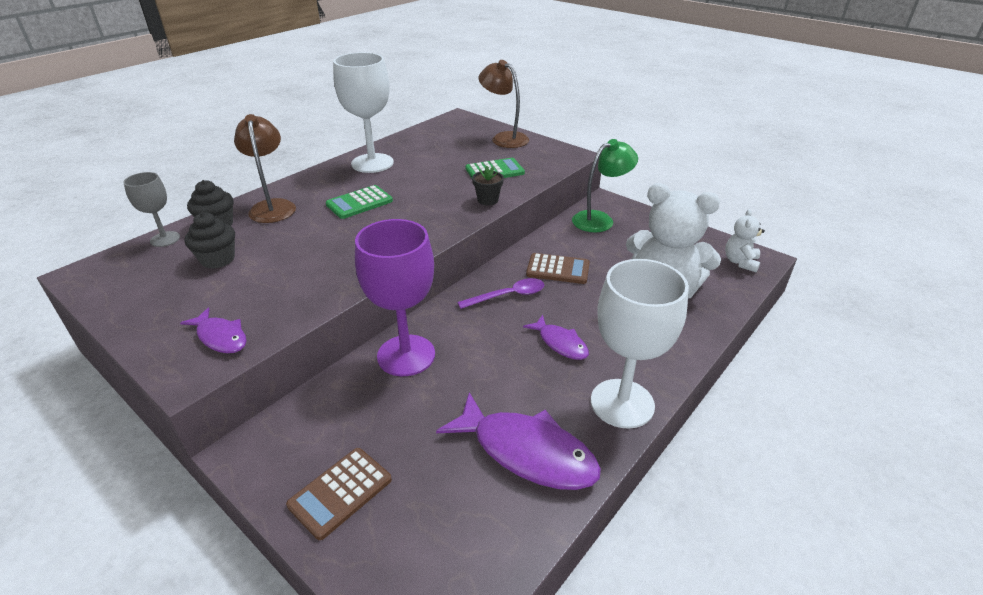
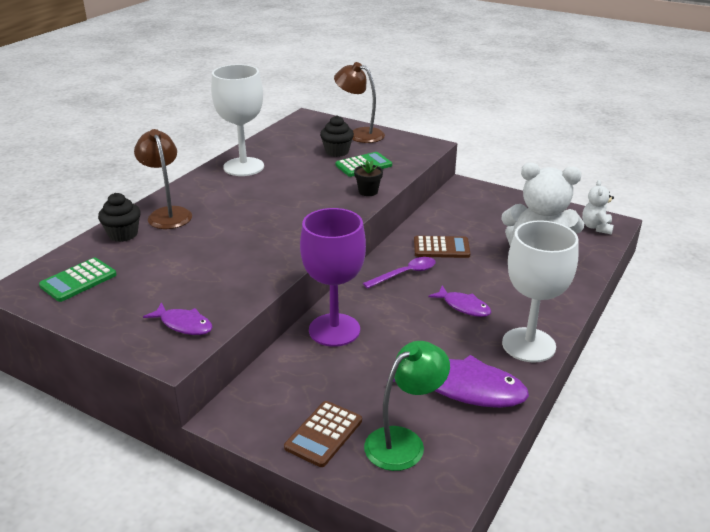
camera: 10 degrees left, 5 degrees down
(165, 239) = (79, 251): grey goblet -> none
(217, 259) = (142, 264): black cupcake -> black cupcake (337, 152)
(359, 203) = (250, 204): green calculator -> green calculator (78, 280)
(599, 219) = (464, 202): green lamp -> green lamp (404, 442)

